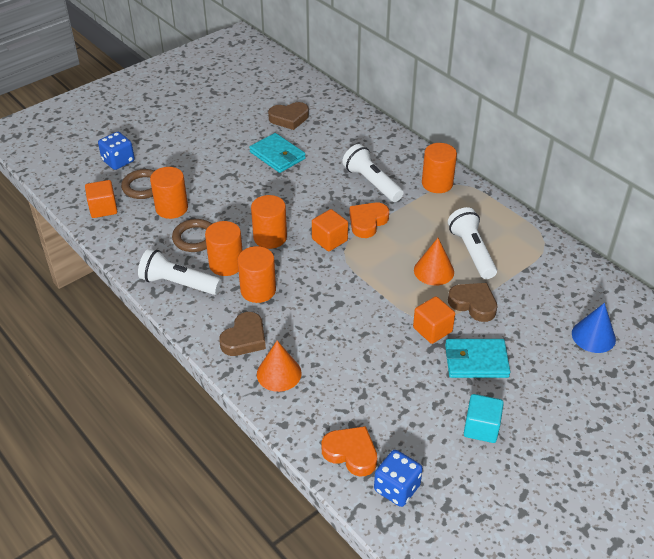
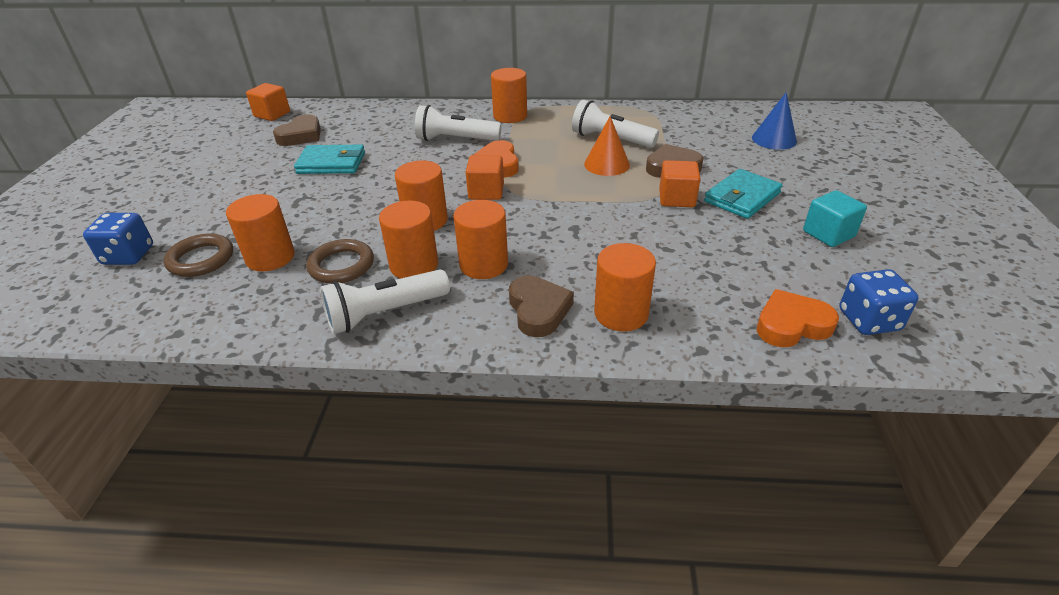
camera: 45 degrees left, 5 degrees down
(103, 209) = (170, 306): orange cube -> orange cube (272, 114)
(279, 373) = (621, 313): orange cone -> orange cylinder

